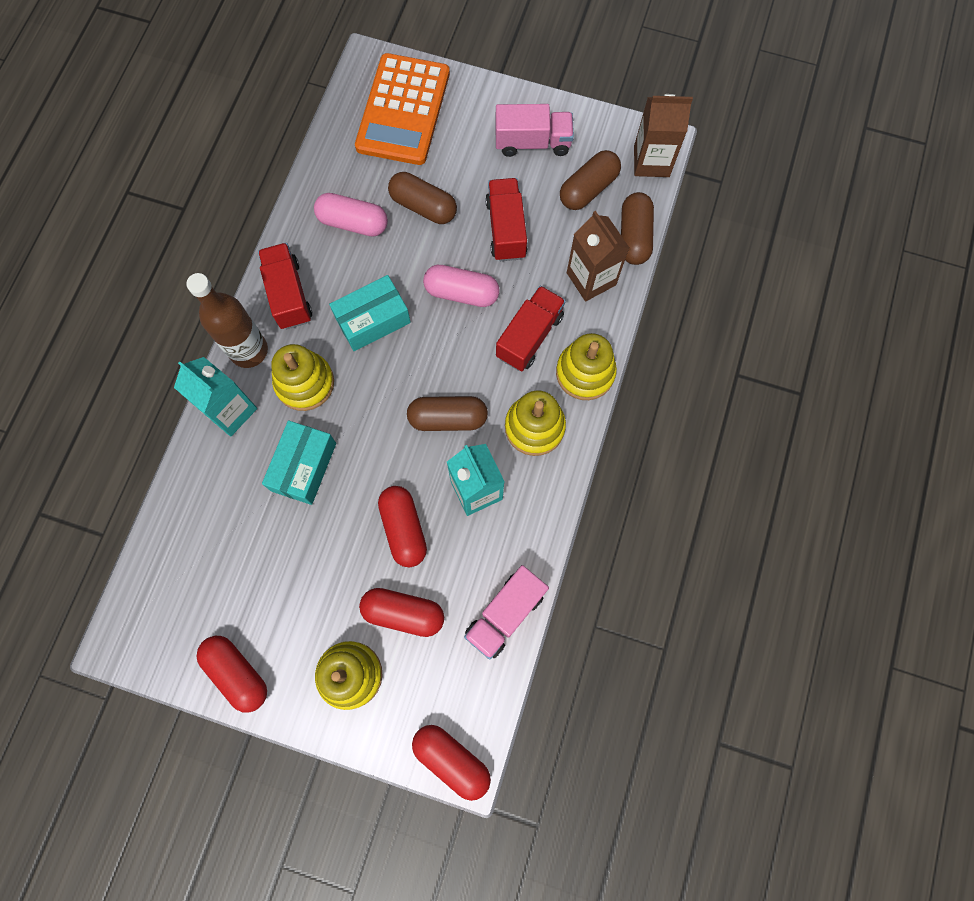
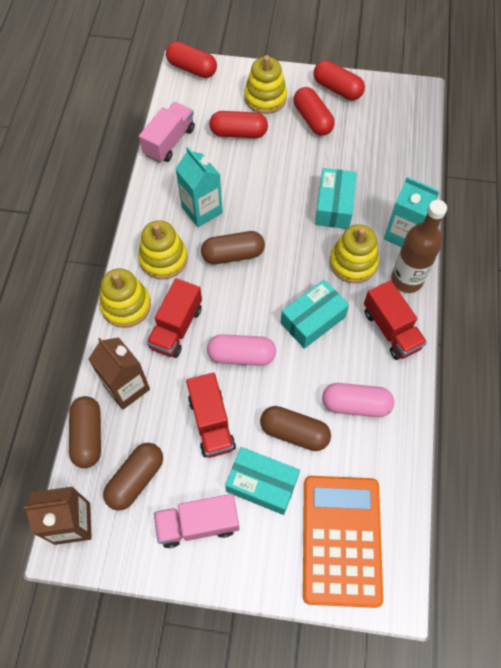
camera: 170 degrees right, 10 degrees down
(404, 529) = (250, 179): red capsule -> red capsule (312, 120)
(466, 166) = (262, 484): none -> turquoise box

